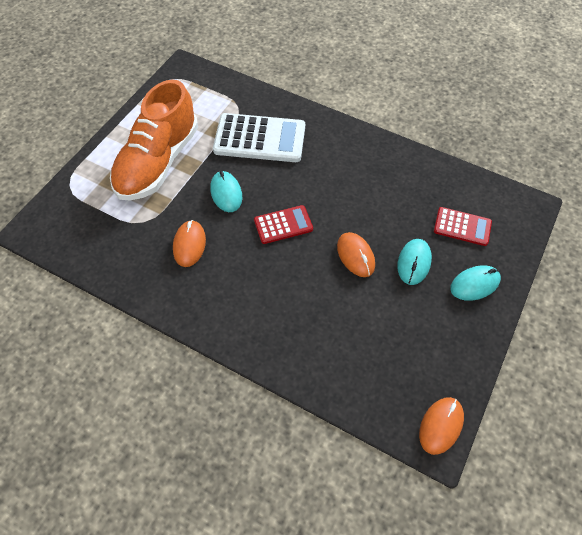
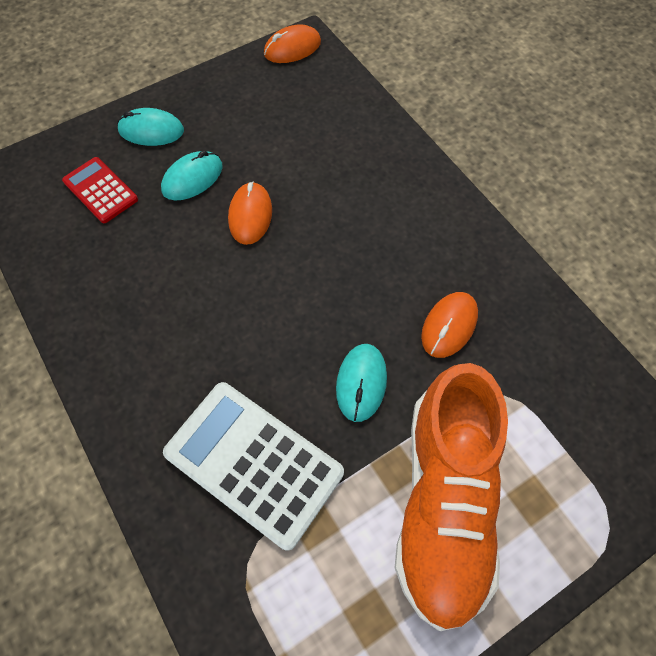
camera: 150 degrees left, 5 degrees up
(158, 162) = (443, 501): orange shoe -> orange shoe turned 135 degrees clockwise
(283, 225) = (310, 295): red calculator -> none

